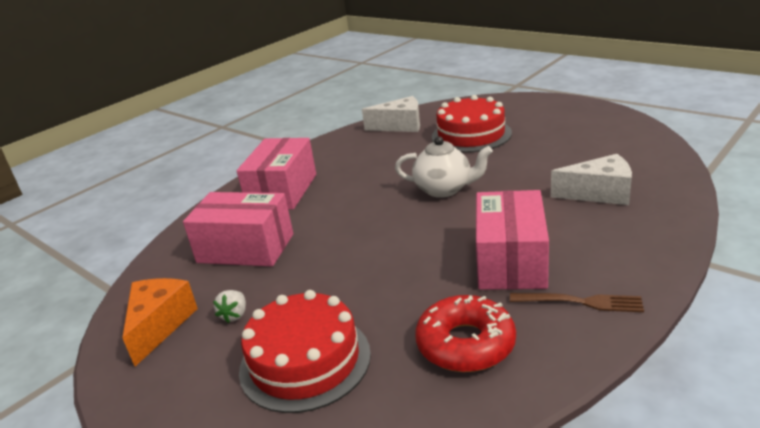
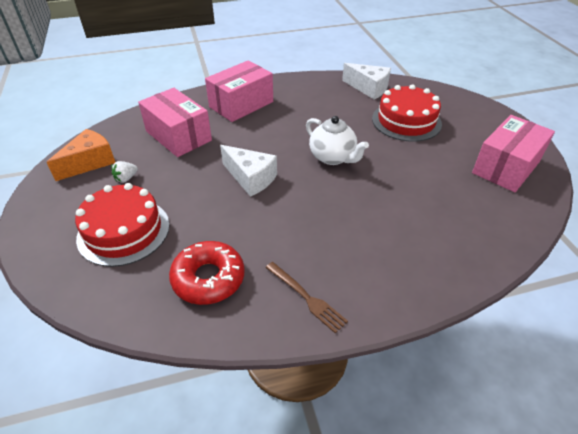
camera: 30 degrees right, 15 degrees up
(510, 261) = (304, 238): pink box -> pink box (506, 167)
(599, 193) = (431, 223): white cheese -> white cheese (250, 178)

